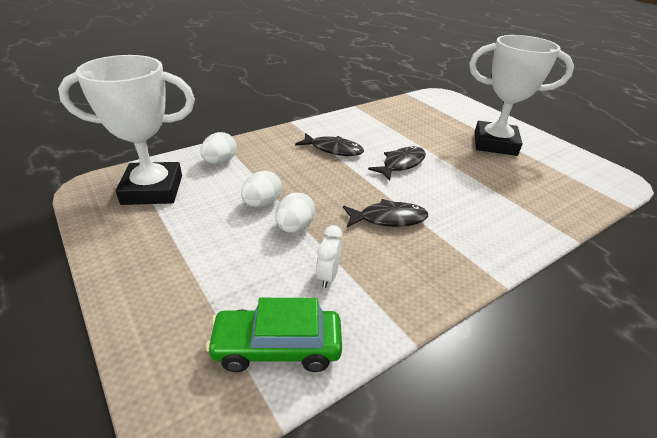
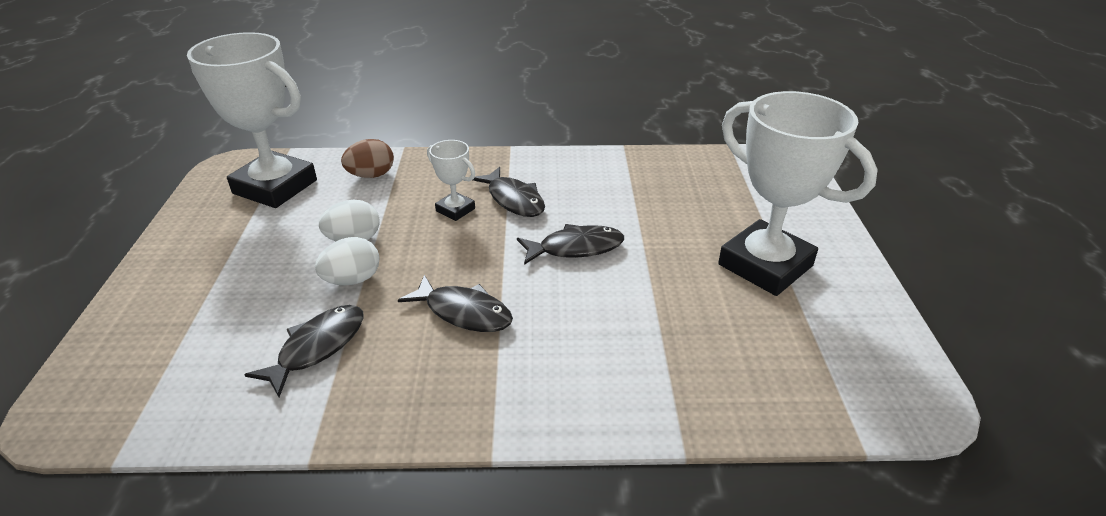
camera: 35 degrees right, 0 degrees up
(220, 162) = (371, 175): white egg -> brown egg
(277, 347) = (190, 394): green car -> none
(306, 165) = (455, 210): none -> white trophy
(328, 276) = (317, 347): white clock -> black fish

